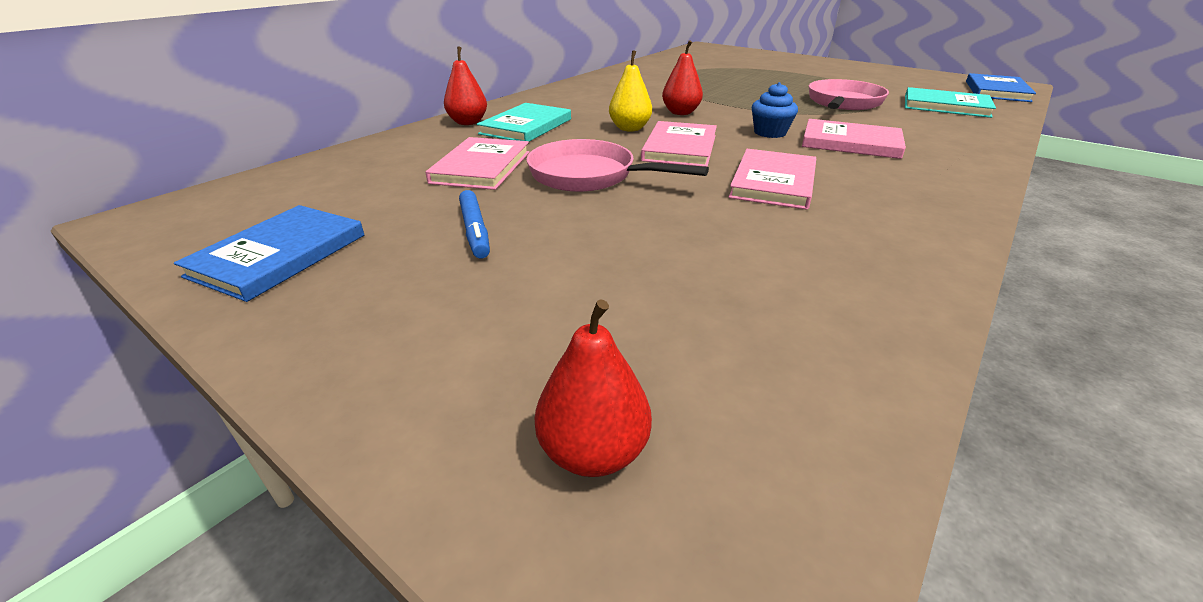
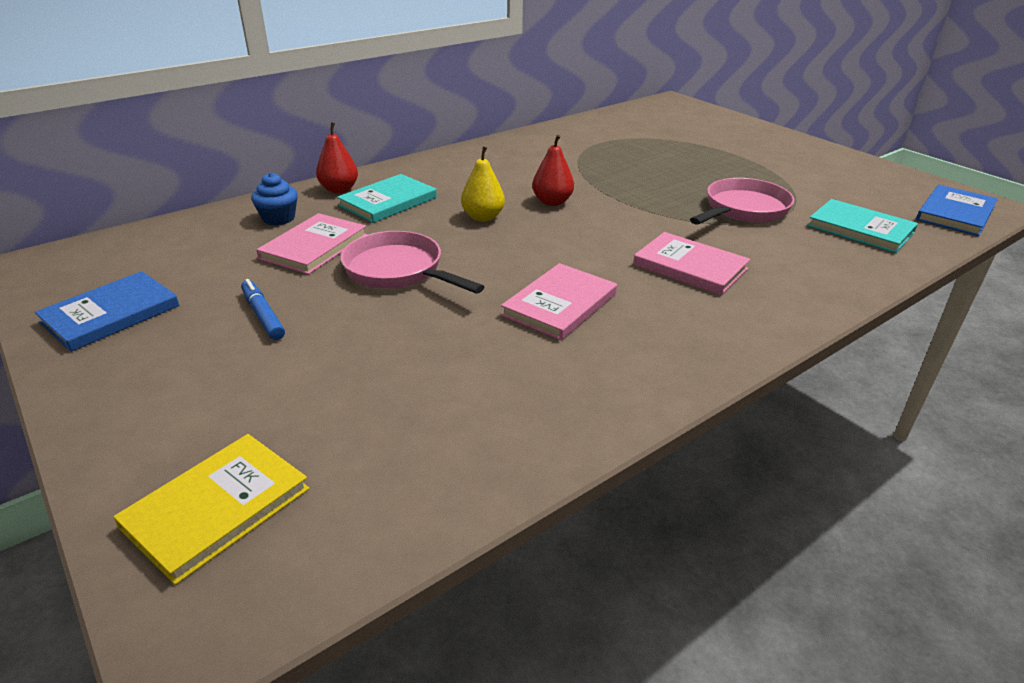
camera: 15 degrees right, 0 degrees up
(475, 231) = (263, 315): blue marker -> blue marker turned 150 degrees clockwise
(593, 452) = (217, 508): red pear -> yellow book
(680, 148) = (510, 249): pink book -> none
(770, 133) = (618, 241): blue cupcake -> blue cupcake (278, 218)

